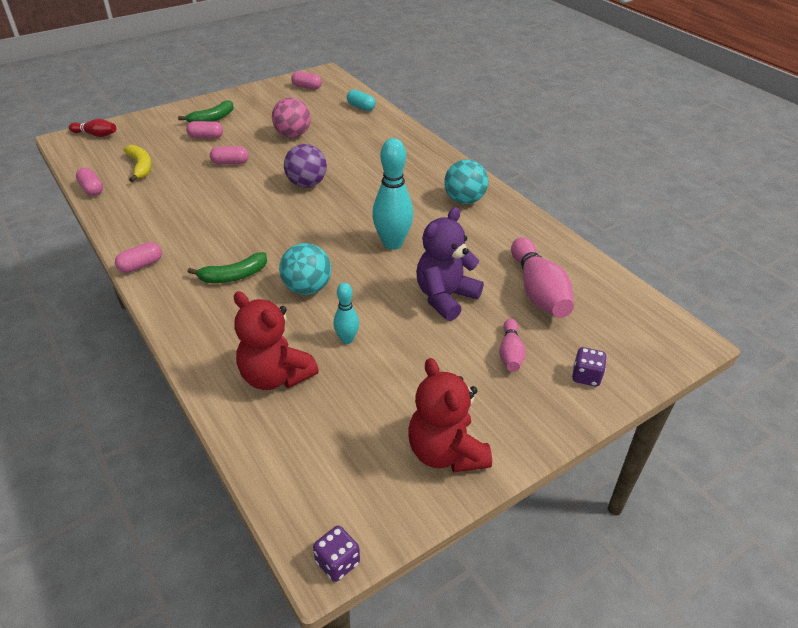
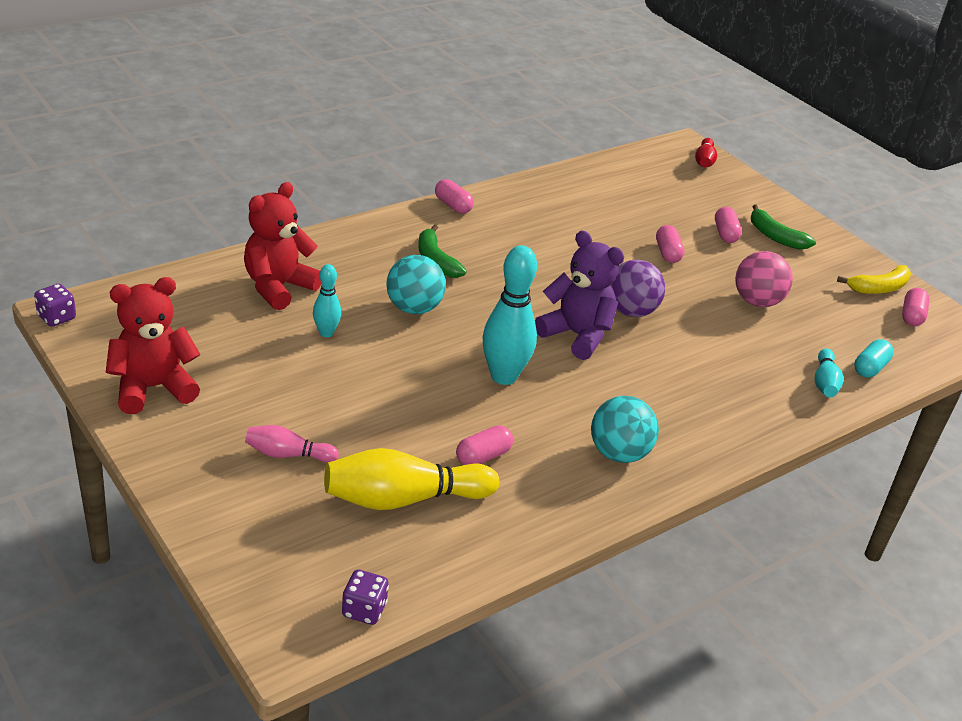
camera: 85 degrees right, 5 degrees down
(92, 189) = (587, 168): pink capsule -> pink capsule (483, 456)
(140, 167) = (640, 193): yellow banana -> yellow banana (879, 288)
(378, 123) = (824, 382): none -> turquoise bowling pin
(445, 297) = (394, 412): purple teddy bear -> purple teddy bear (577, 335)
(538, 291) = (404, 499): pink bowling pin -> yellow bowling pin
(586, 376) = (237, 515): purple dice -> purple dice (364, 610)

